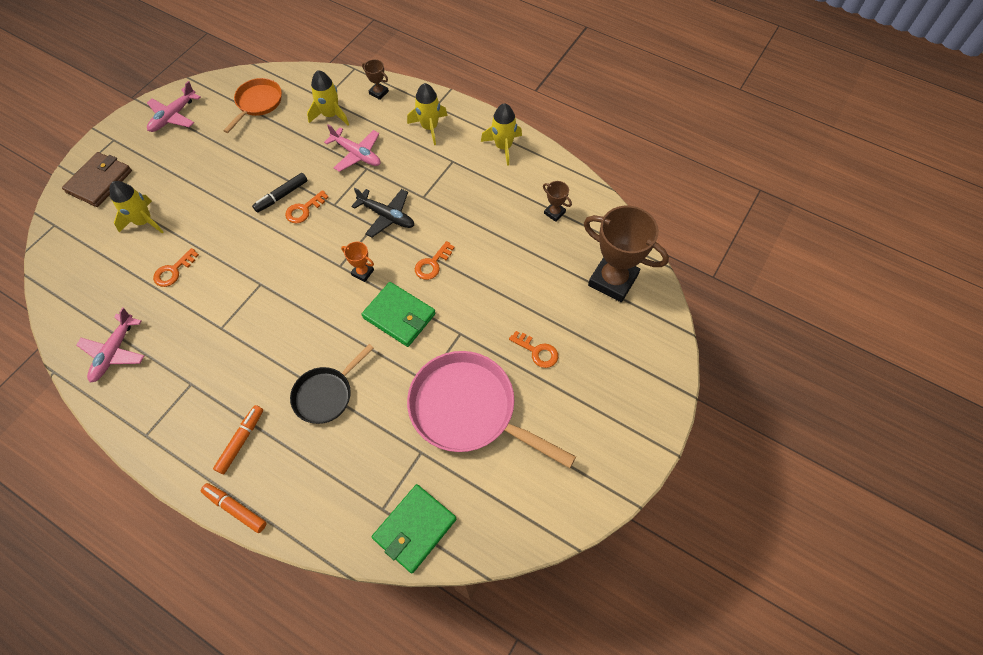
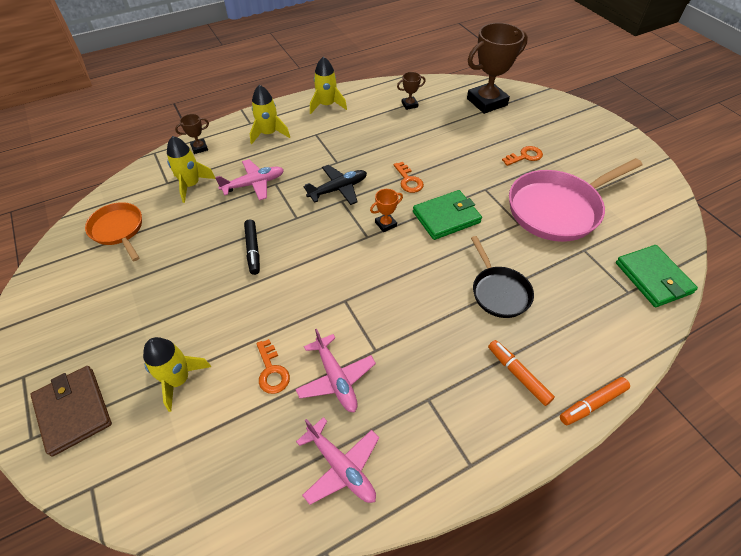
camera: 60 degrees left, 10 degrees down
(173, 116) = (55, 305): pink plane -> pink plane (336, 378)
(304, 210) = (284, 239): orange key -> none

